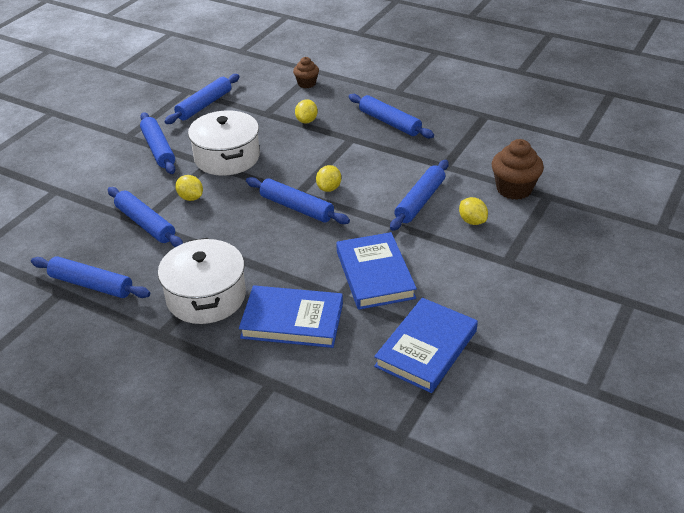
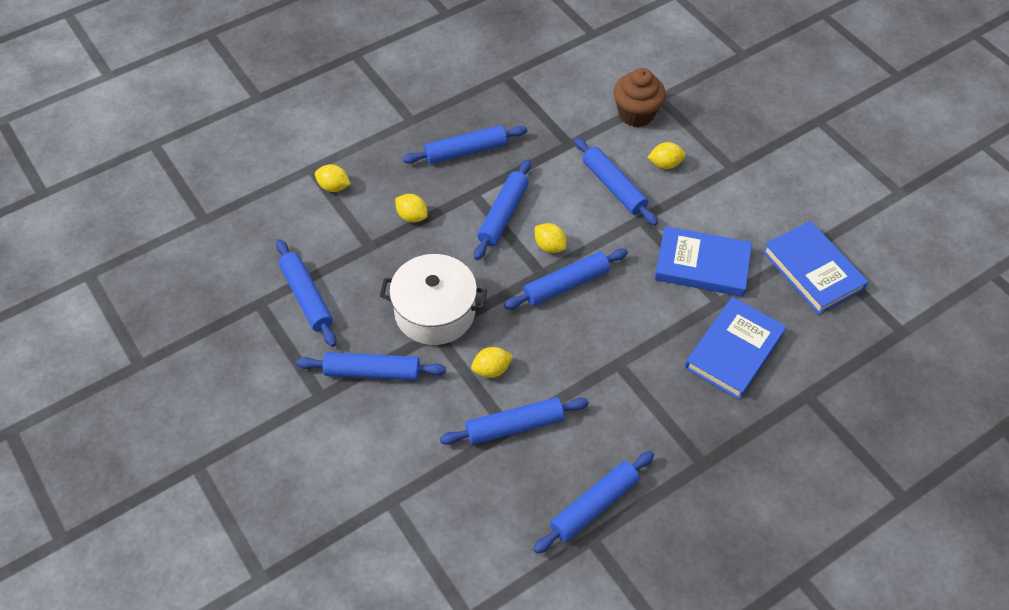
camera: 65 degrees left, 15 degrees up
(206, 297) = (666, 408): white pot -> none
(306, 83) = (334, 187): brown cupcake -> yellow lemon
(342, 157) = (503, 214): none -> blue rolling pin

